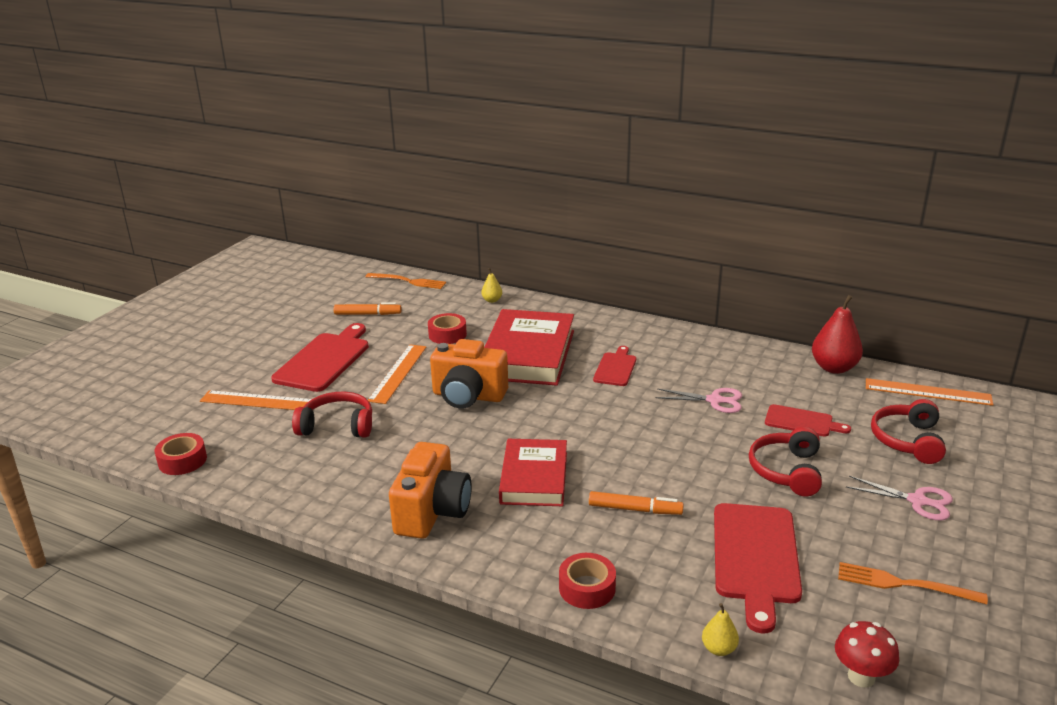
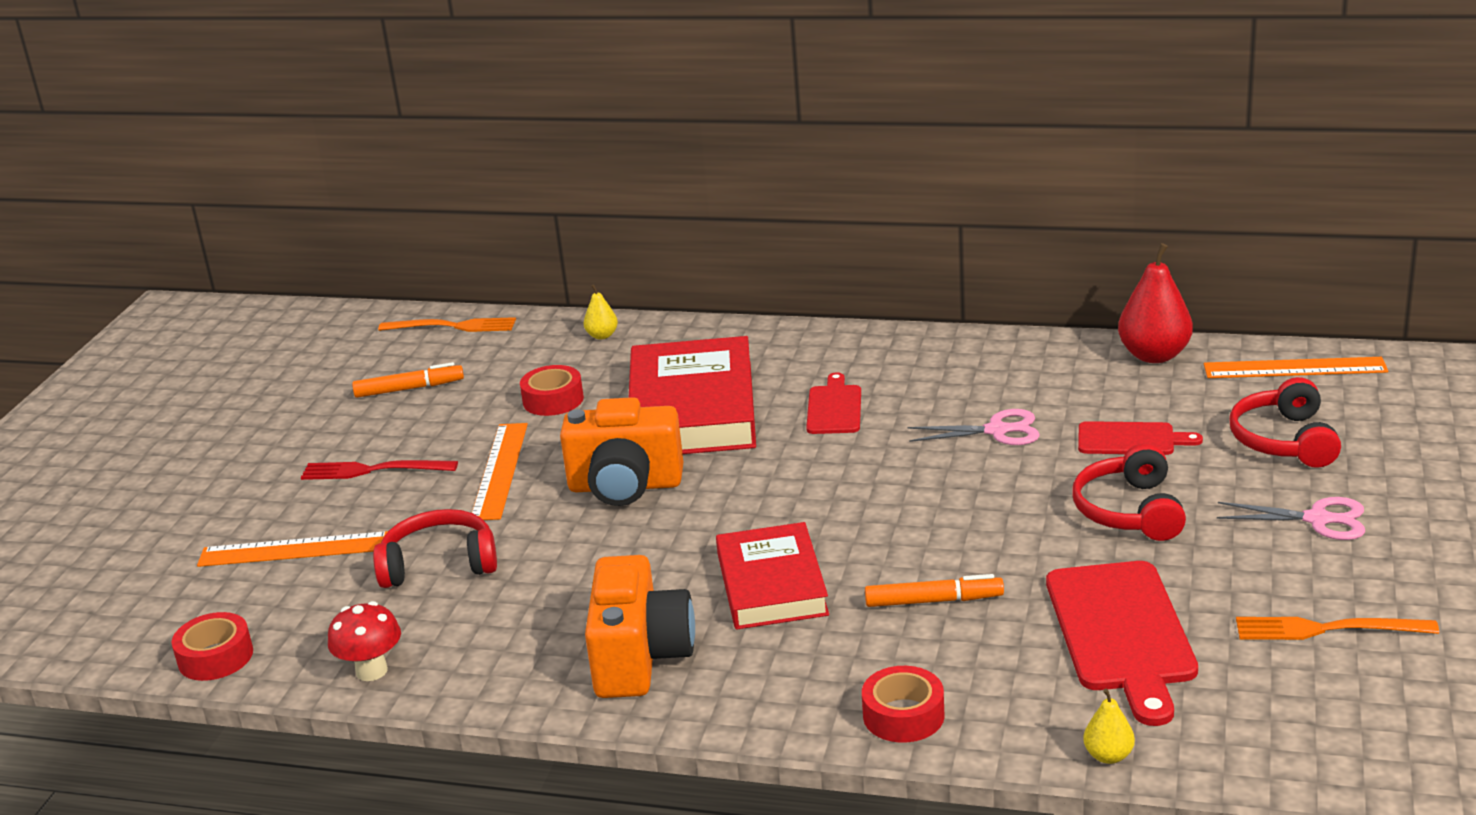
camera: 10 degrees left, 0 degrees up
(324, 360) = (371, 470): red cutting board -> red fork
(861, 677) = (1302, 752): red mushroom -> red mushroom (372, 671)

